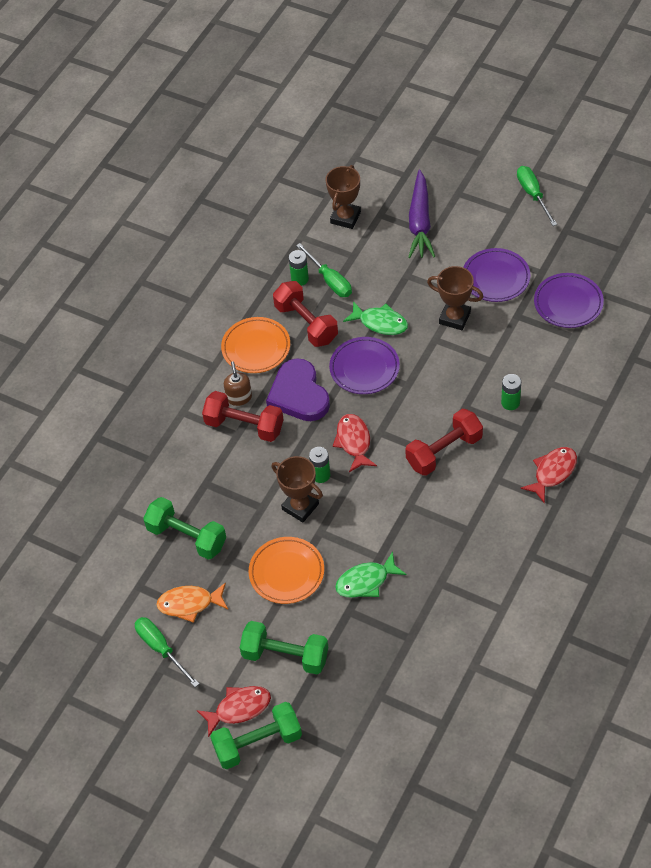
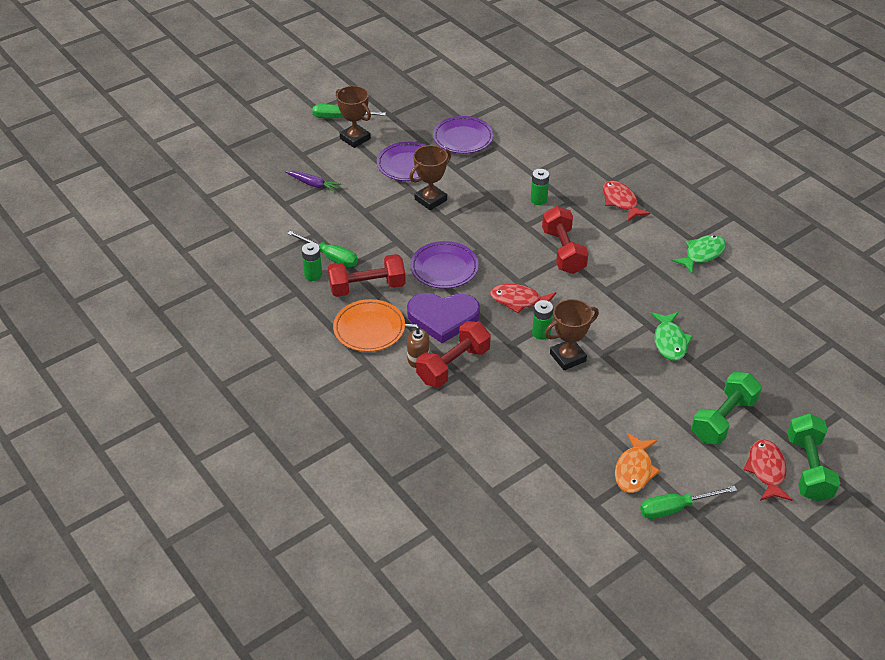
camera: 70 degrees left, 10 degrees down
(187, 537) = (556, 448): green dumbbell -> none
(286, 572) = (634, 389): orange plate -> none
(330, 280) = (330, 257): green screwdriver -> green screwdriver turned 45 degrees clockwise
(345, 217) = (268, 224): brown trophy -> brown trophy (355, 138)
(380, 323) = (402, 243): green fish -> green fish (702, 254)
(420, 222) = (313, 184): purple carrot -> purple carrot, size x0.56

